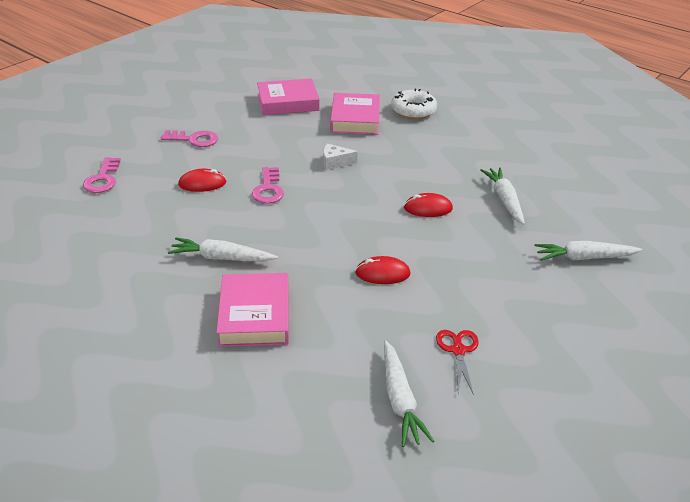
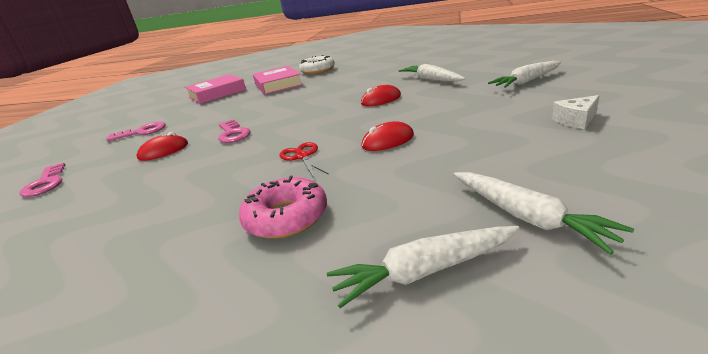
camera: 20 degrees left, 10 degrees down
(222, 258) = (214, 189): white carrot -> white carrot (424, 271)
(254, 315) = (286, 217): pink book -> pink donut
(335, 162) = (281, 104): white cheese -> white cheese (576, 120)
(458, 350) = (522, 158): red scissors -> red scissors (302, 156)

